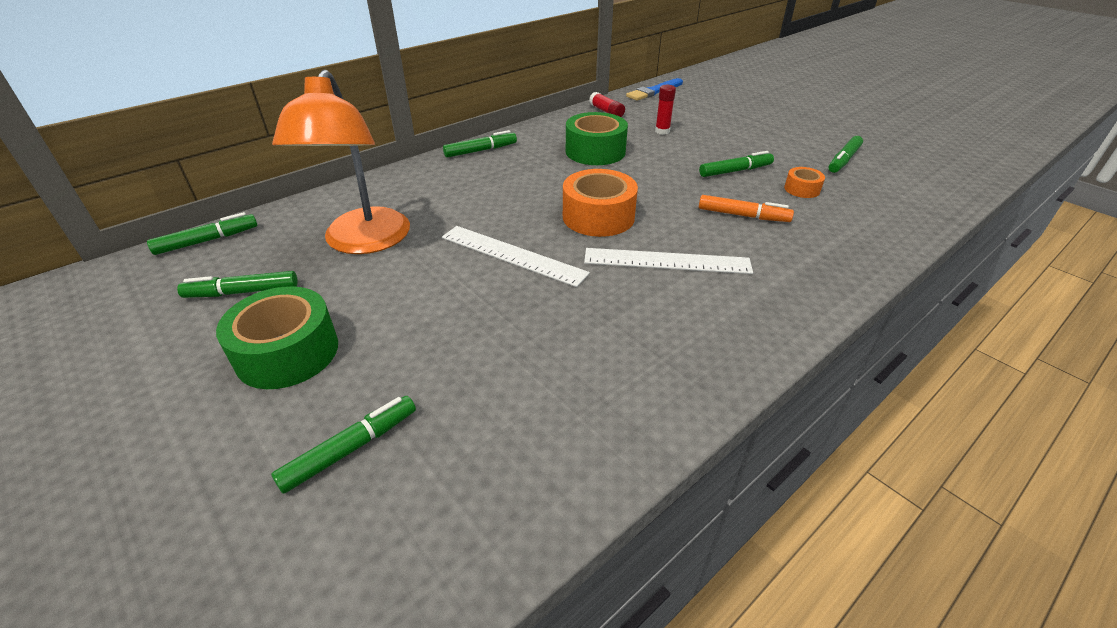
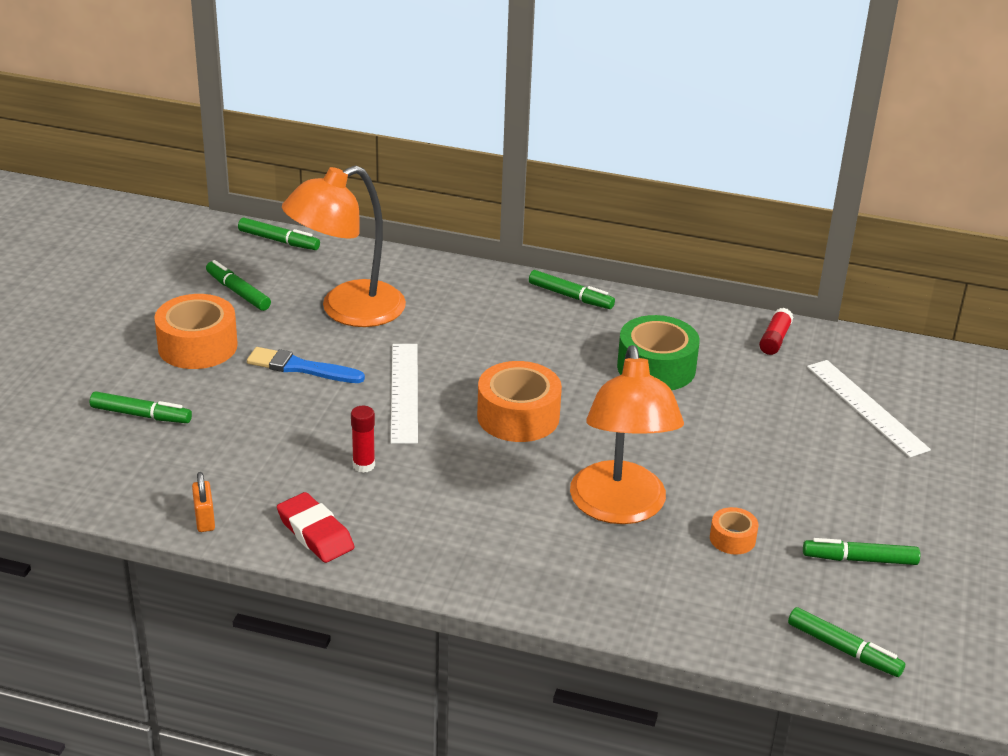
camera: 55 degrees right, 5 degrees down
(287, 352) = (197, 346): green tape -> orange tape
(596, 464) = (204, 519): none -> orange padlock
(654, 91) = (892, 354): blue brush -> blue brush (301, 368)
(662, 131) = (769, 397): red glue stick -> red glue stick (363, 465)
(667, 261) = (480, 481): white ruler -> white ruler (866, 407)
(677, 382) = (315, 533): none -> red eraser
(735, 171) = (723, 479): green marker -> green marker (844, 650)
(743, 215) = (620, 508): orange marker -> orange lamp

